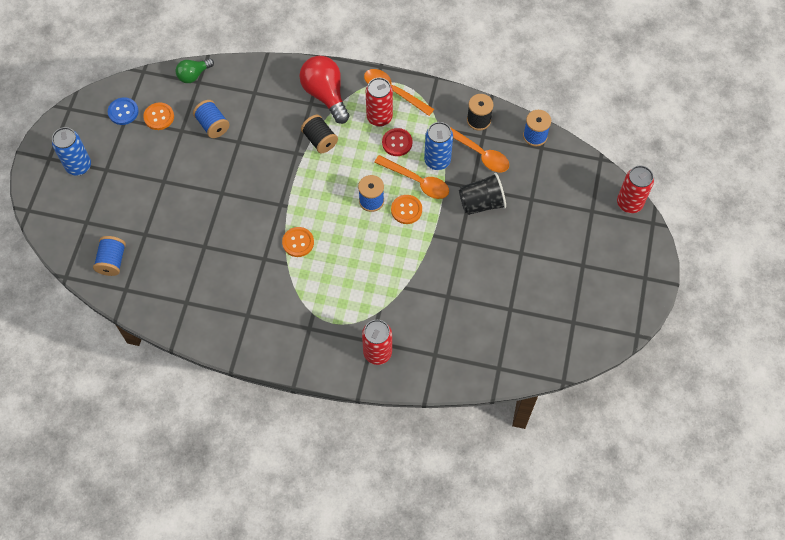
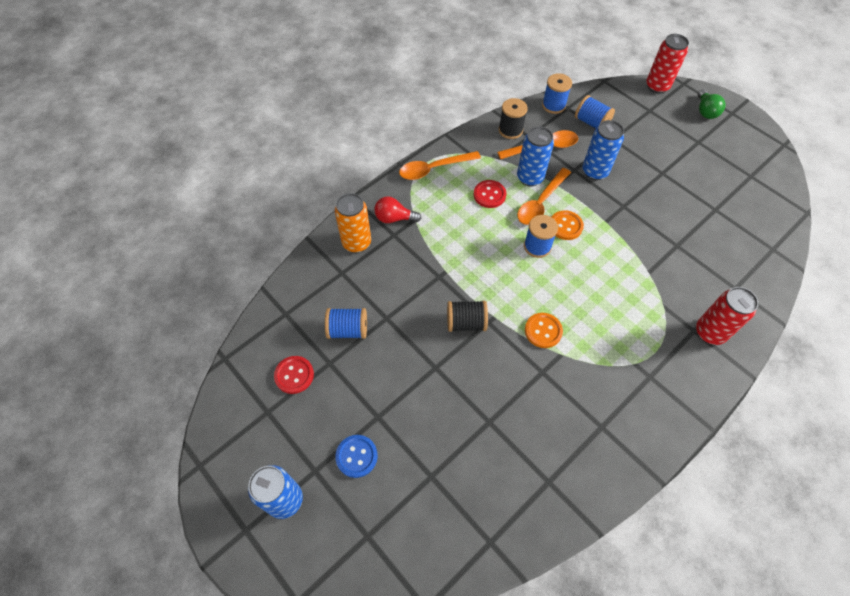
camera: 55 degrees left, 5 degrees down
(112, 261) = (441, 535): blue spool -> blue spool (591, 122)
(123, 112) = (256, 408): blue button -> blue button (356, 456)
(159, 117) = (294, 375): orange button -> red button
(193, 75) = (273, 313): green light bulb -> green light bulb (705, 111)
(286, 85) = (356, 243): none -> orange can
(320, 140) = (440, 249): black spool -> black spool (466, 323)
(325, 94) = (394, 218): red light bulb -> red light bulb, size x0.58
(379, 117) = (452, 193): red can -> none
(417, 181) = (540, 202): orange spoon -> orange spoon turned 150 degrees clockwise
(481, 203) = (595, 171): black cup -> blue can

